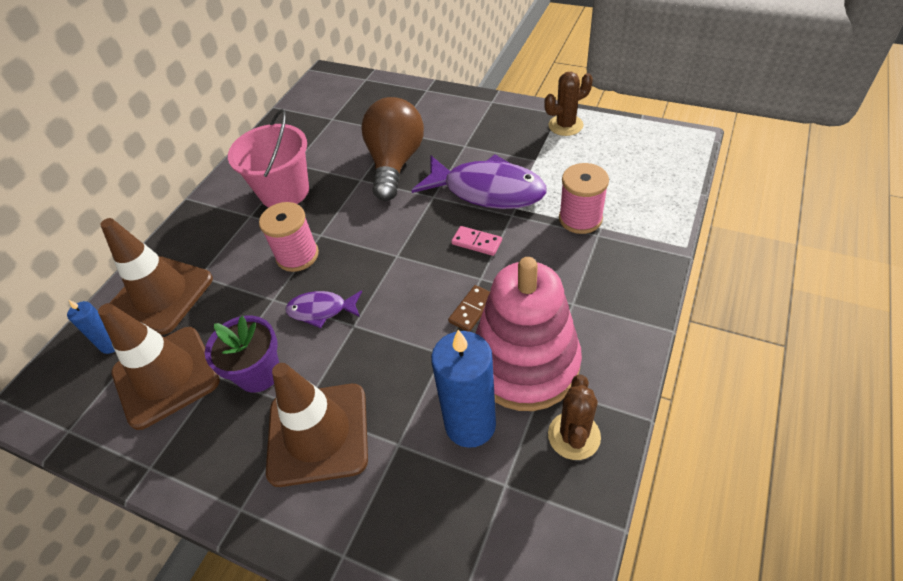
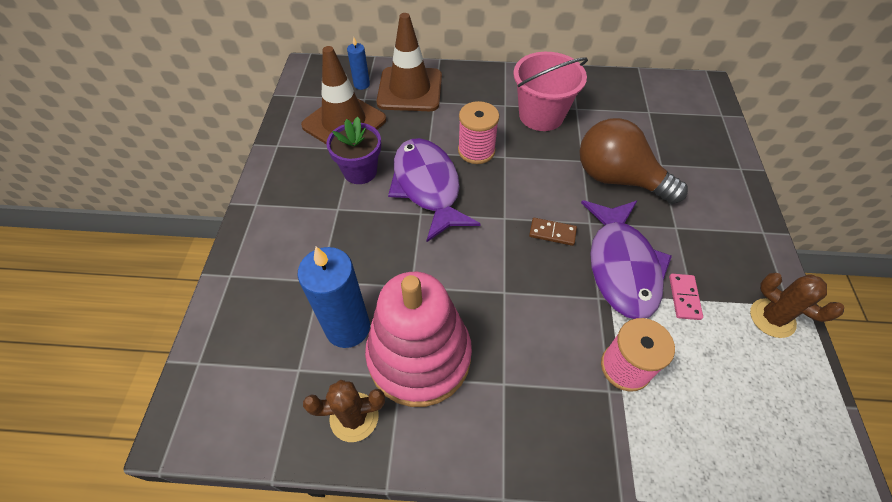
camera: 65 degrees right, 5 degrees up
(318, 434) = (318, 226): brown traffic cone -> none
(321, 310) = (428, 187): purple fish -> purple fish, size x1.96
(395, 163) = (618, 179): brown light bulb -> brown light bulb turned 135 degrees counterclockwise
(472, 309) = (465, 295): brown domino -> brown domino (552, 233)
(476, 242) = (547, 276): pink domino -> pink domino (684, 297)

